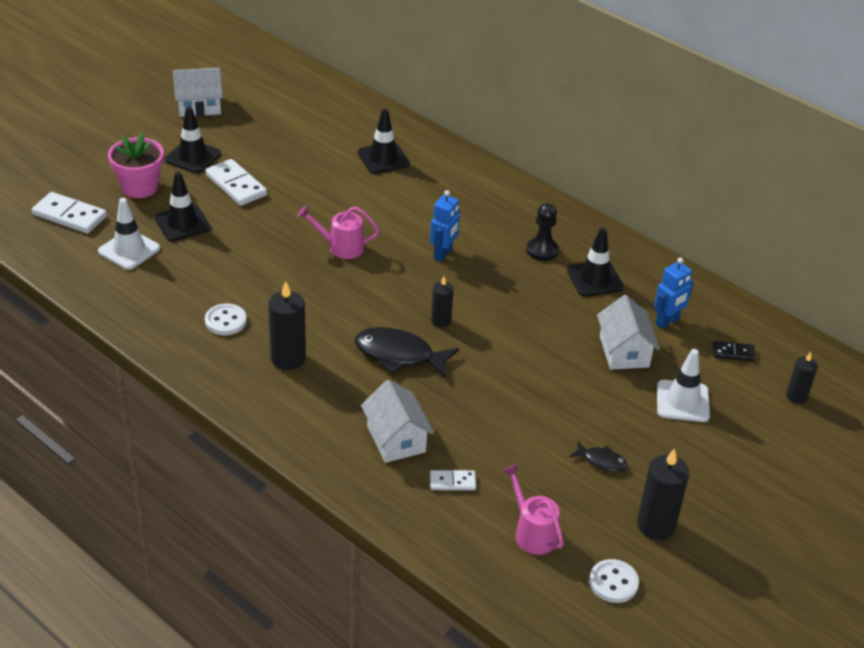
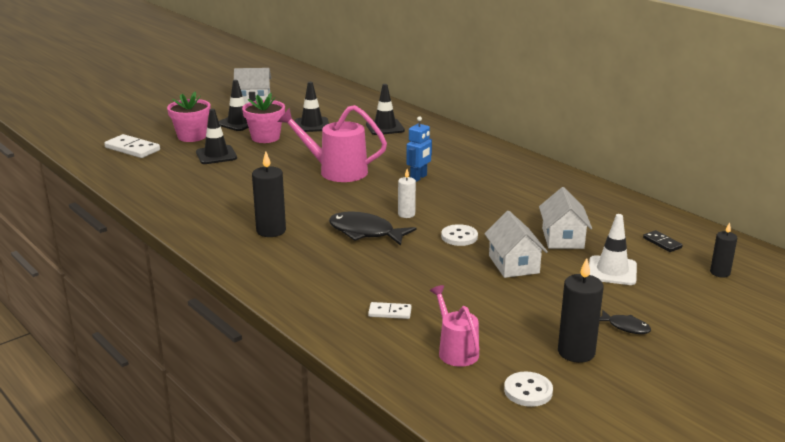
camera: 10 degrees right, 15 degrees down
(129, 250) = (169, 167): white traffic cone -> none
(225, 321) = (228, 208): white button -> white button (459, 237)
(236, 185) = (265, 137): white domino -> pink flower pot
(340, 247) = (336, 171): pink watering can -> pink watering can, size x1.67
(396, 439) = (347, 282): white house -> white house (513, 264)
(441, 321) = (406, 214): black candle -> white candle
(542, 250) = (501, 178): black pawn -> none
(595, 279) = (543, 195): black traffic cone -> black traffic cone (312, 125)
(601, 461) = (531, 306): black fish -> black fish (625, 327)
(667, 322) = (604, 222): blue robot -> none
(733, 352) = (662, 243): black domino -> black domino turned 45 degrees clockwise

